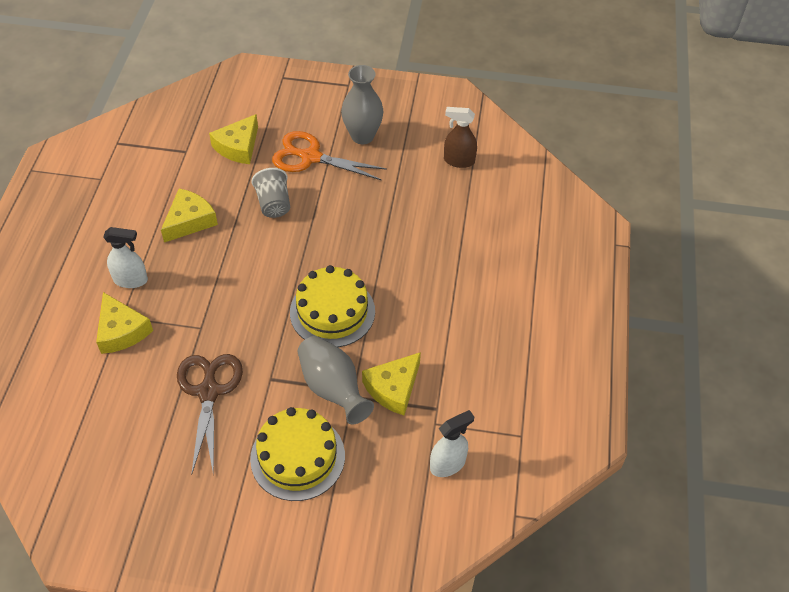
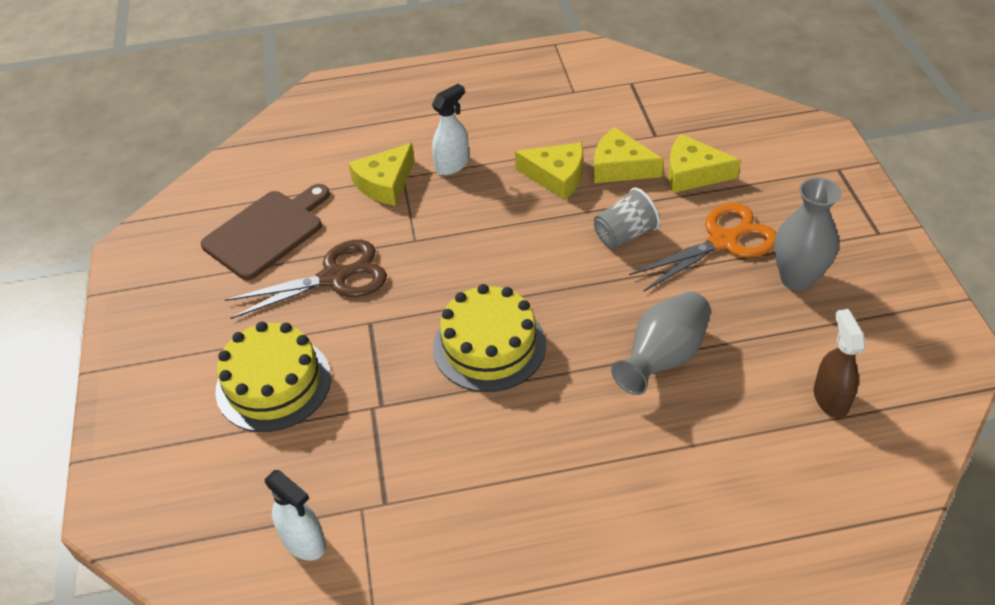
camera: 75 degrees right, 5 degrees down
(124, 430) = (267, 232): none -> brown cutting board
(131, 280) = (452, 165): white spray bottle -> white spray bottle turned 120 degrees counterclockwise
(311, 157) = (723, 241): orange scissors -> orange scissors turned 60 degrees clockwise
(333, 389) = (376, 385): grey vase -> grey vase (663, 358)
(393, 388) = (399, 446): yellow cheese -> yellow cheese (620, 167)

